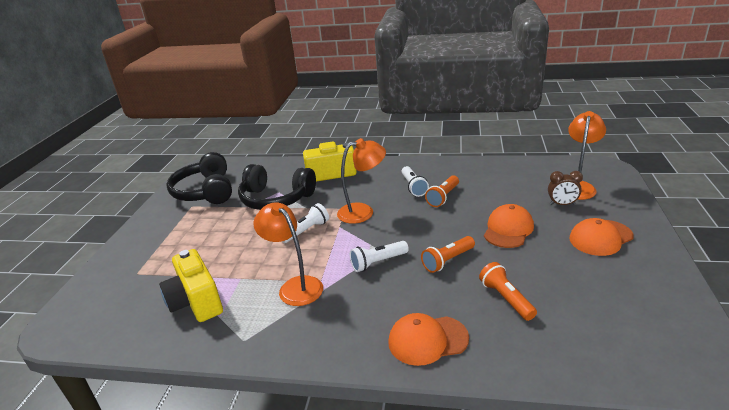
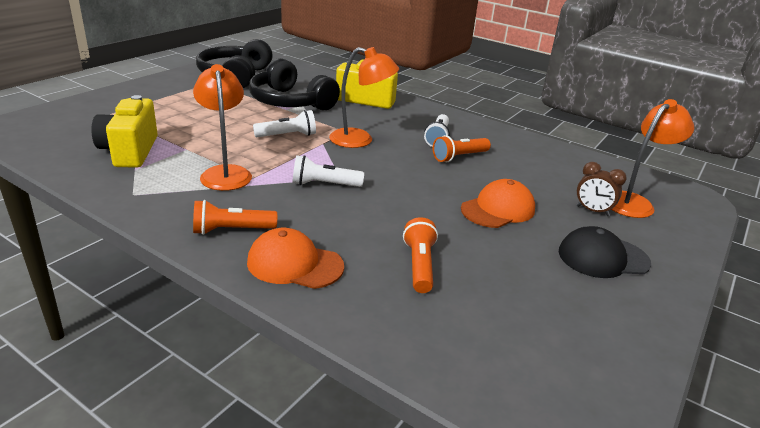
camera: 20 degrees right, 0 degrees up
(448, 261) = (397, 210): orange flashlight -> orange flashlight (231, 230)
(600, 238) = (603, 257): orange cap -> black cap

